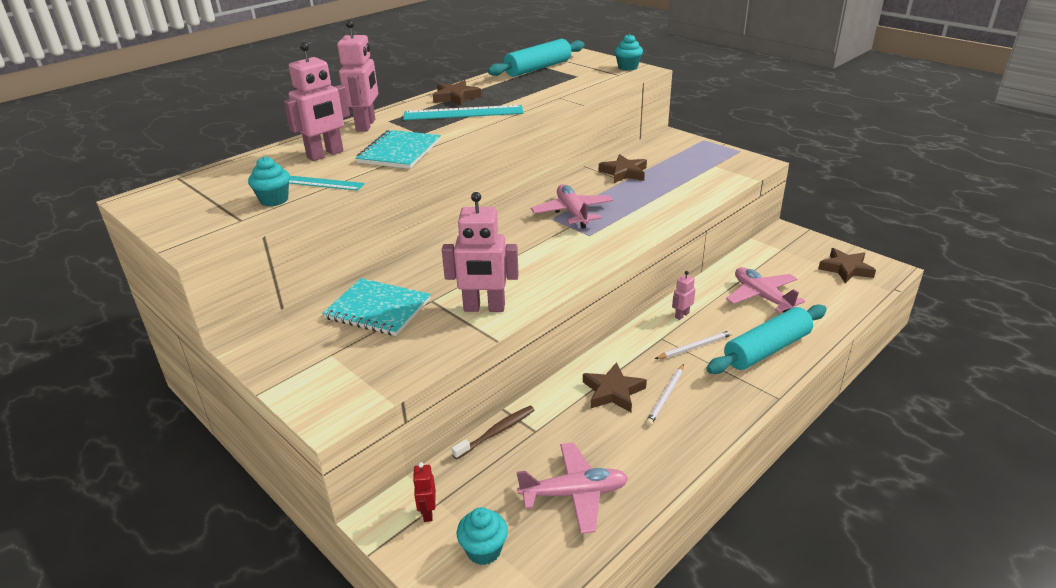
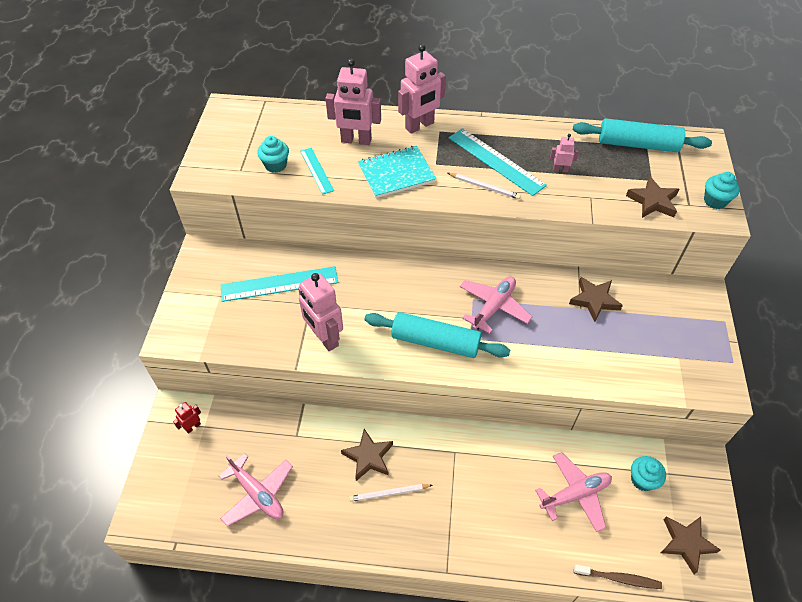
camera: 50 degrees right, 20 degrees up
(378, 309) = (279, 284): turquoise notebook -> turquoise ruler
(456, 97) = (520, 137): brown star -> brown star (652, 201)
(484, 550) = (184, 475): turquoise cupcake -> turquoise cupcake (642, 480)
(496, 432) = (280, 415): brown toothbrush -> brown toothbrush (618, 578)
(681, 315) = (496, 449): pink robot -> pink robot (560, 170)
(695, 347) = (463, 481): white pencil -> white pencil (484, 187)
(762, 296) = (575, 494): pink plane -> pink plane turned 45 degrees clockwise
(766, 349) = (502, 534): turquoise rolling pin -> turquoise rolling pin (435, 342)

